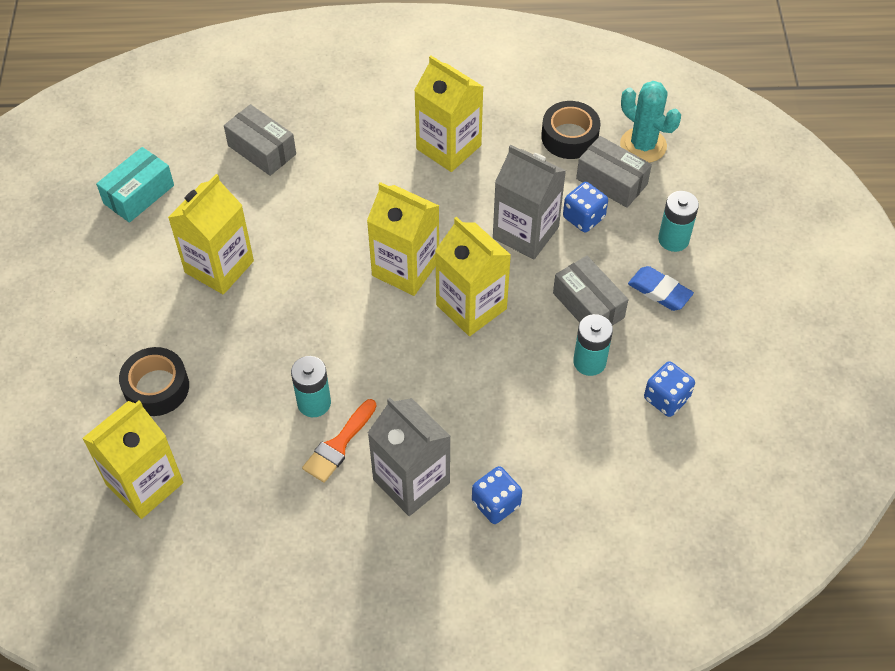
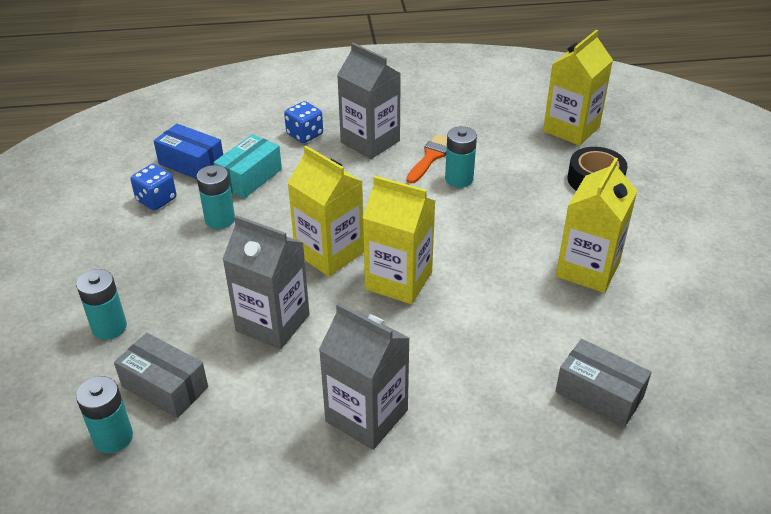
camera: 175 degrees right, 15 degrees down
(139, 194) = (713, 332): turquoise box -> turquoise box (250, 177)
(448, 147) = (366, 416): yellow carton -> grey carton
(569, 137) = (208, 442): black tape -> none
(583, 217) = (206, 343): blue dice -> none
(588, 305) = (214, 261): grey box -> none
(636, 458) = (191, 164): none -> blue box
(643, 145) = (113, 437): turquoise cactus -> turquoise battery
(659, 291) = (139, 278): blue eraser -> none

